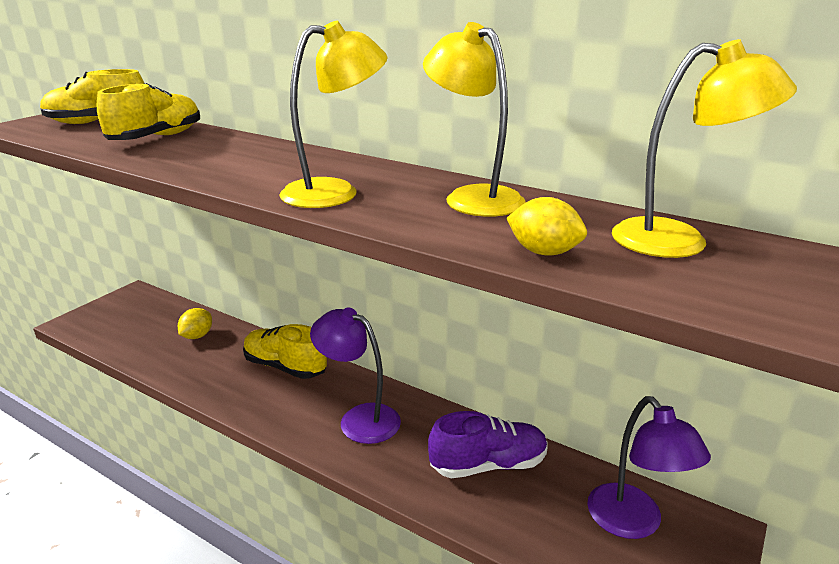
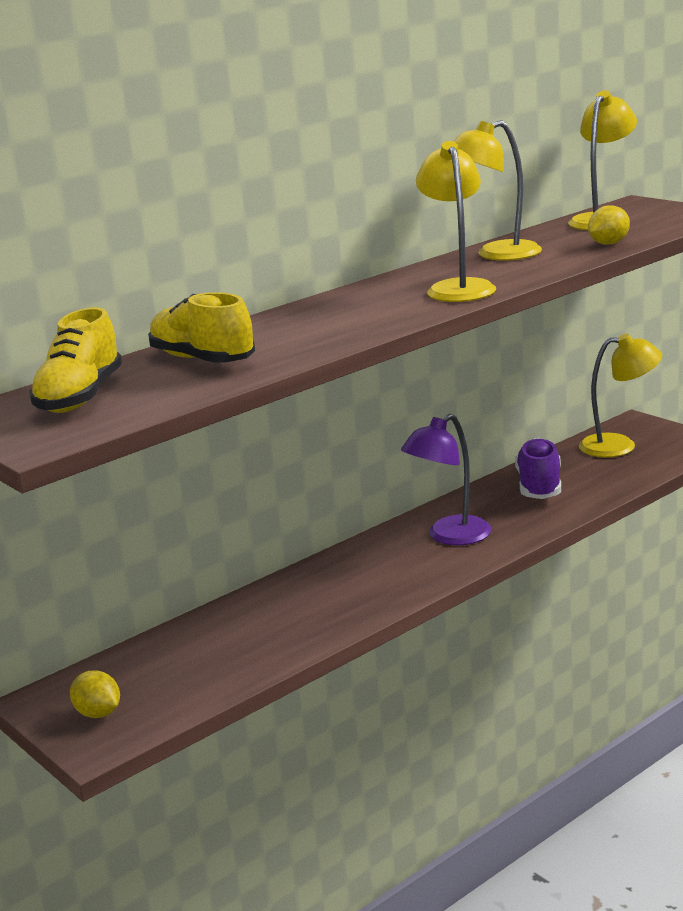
camera: 70 degrees left, 5 degrees down
(197, 336) = (218, 635): yellow lemon -> yellow lemon (98, 713)
(285, 367) = (332, 575): yellow shoe -> none
(633, 523) = (619, 445): purple lamp -> yellow lamp

